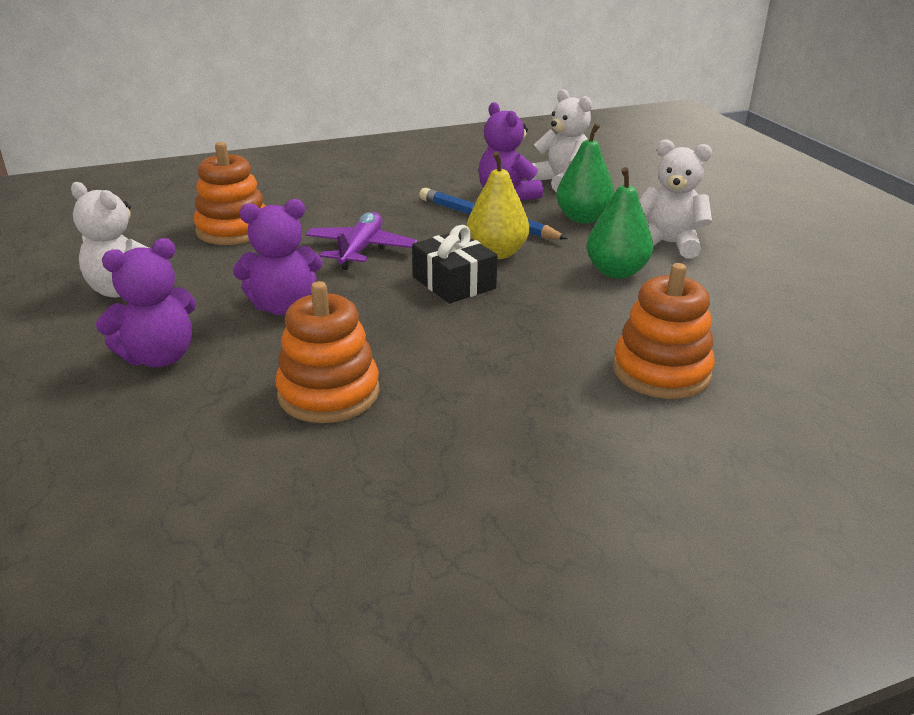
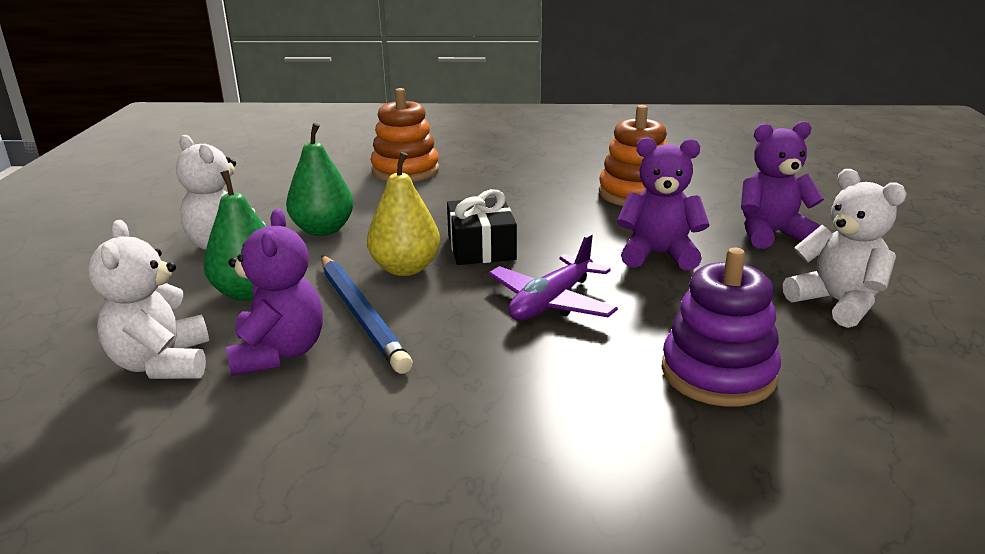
camera: 155 degrees left, 5 degrees down
(233, 230) = (718, 373): orange stacking toy -> purple stacking toy

